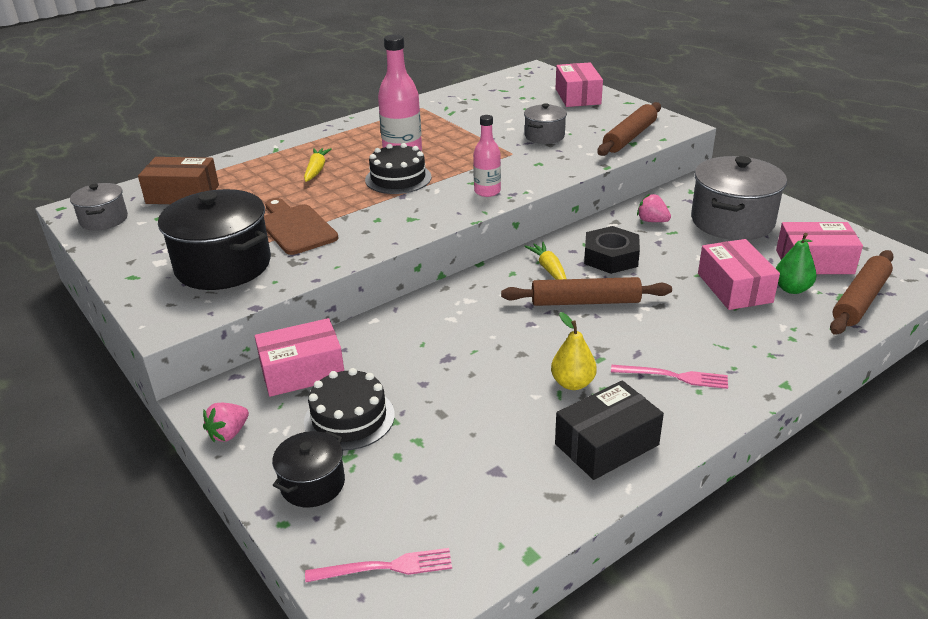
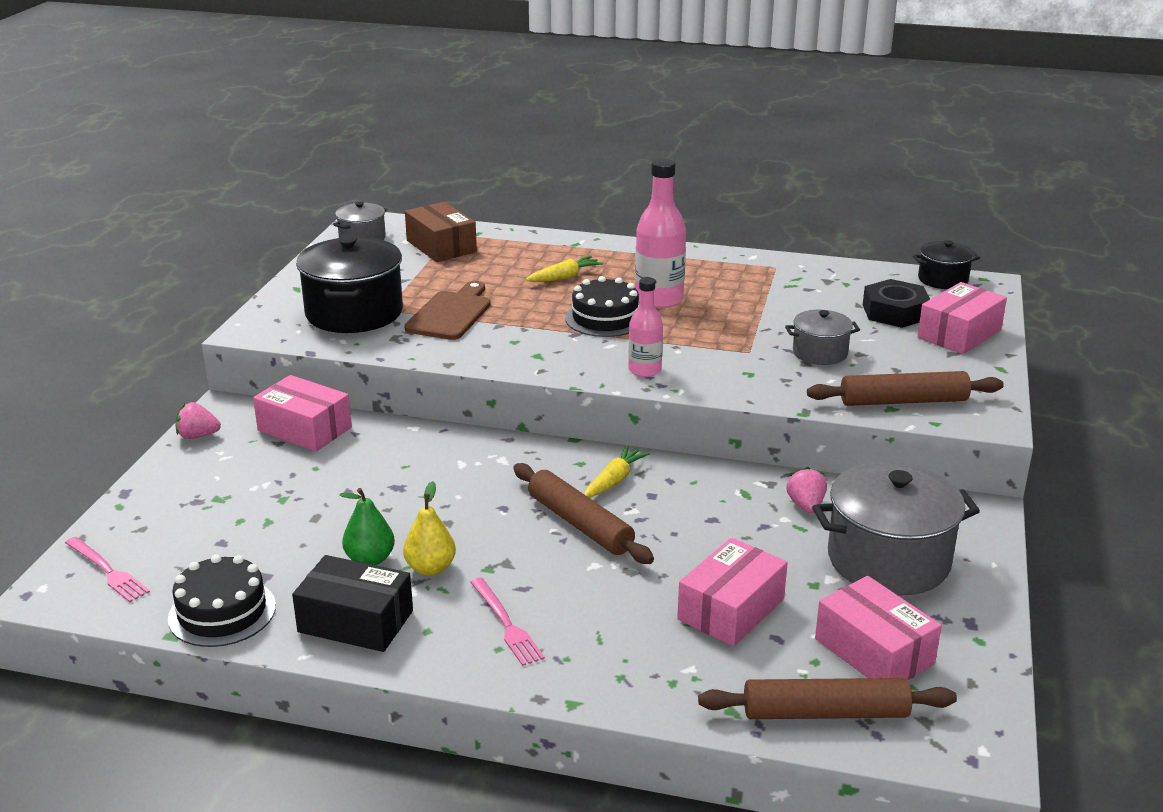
camera: 50 degrees right, 5 degrees down
(312, 484) = (172, 498): black pot -> black pot (942, 279)
(349, 418) = (266, 477): black cake -> black cake (222, 612)
(611, 257) = (688, 507): black nut -> black nut (895, 312)
(791, 289) = (783, 651): green pear -> green pear (370, 559)

